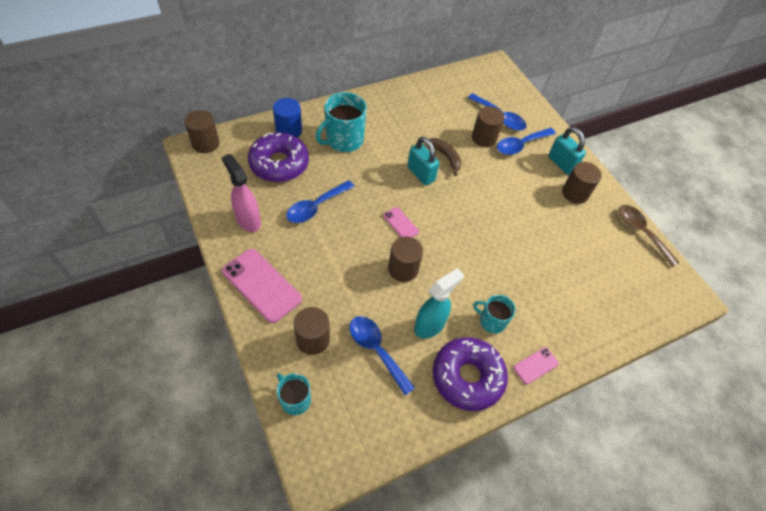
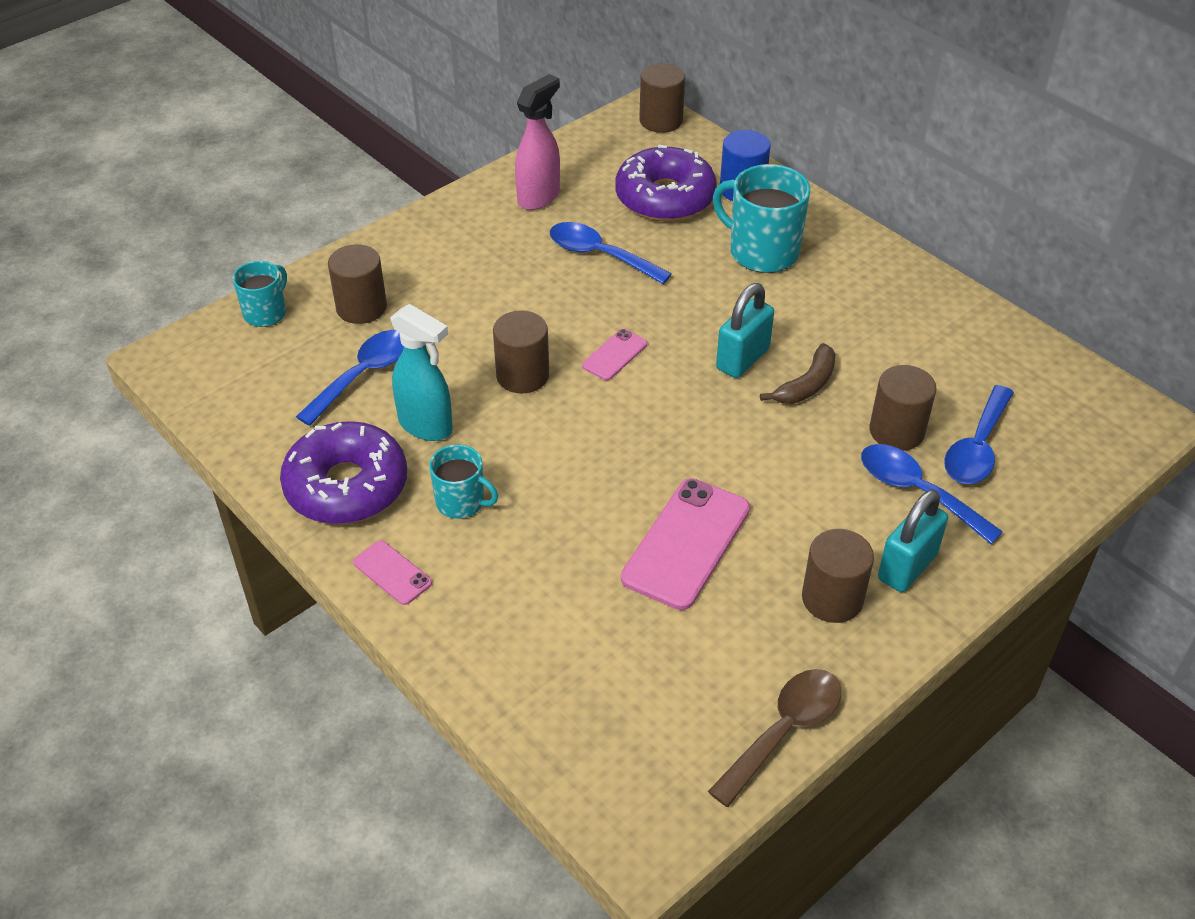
camera: 80 degrees right, 10 degrees down
(261, 285) = (432, 239): pink phone -> pink phone (686, 543)
(491, 321) = (461, 502): turquoise mug -> turquoise mug turned 105 degrees clockwise

